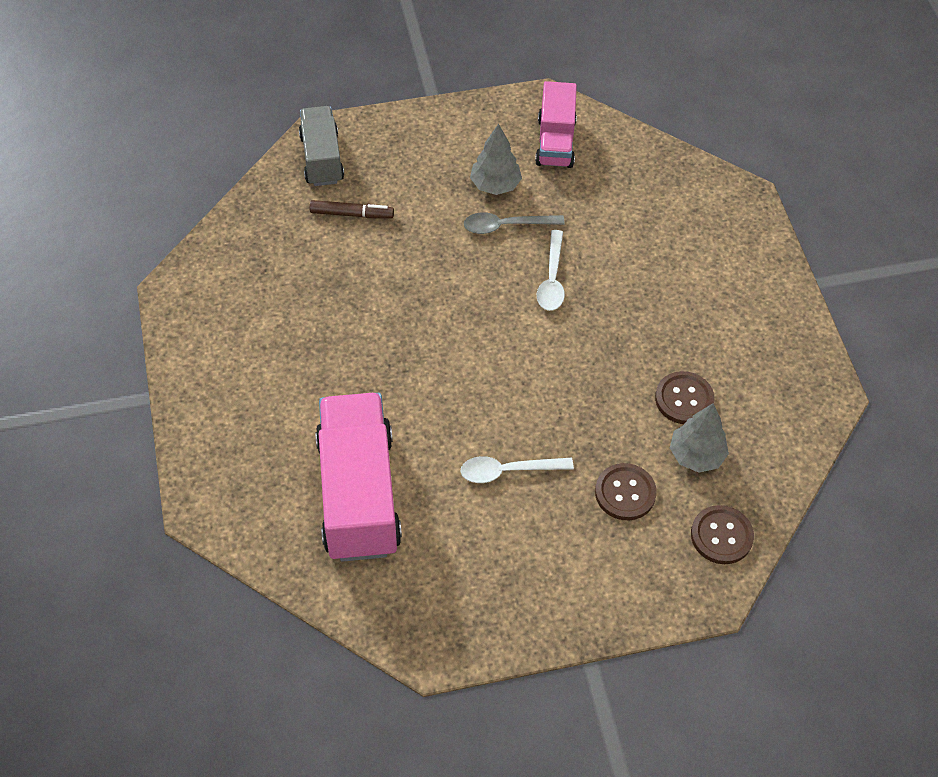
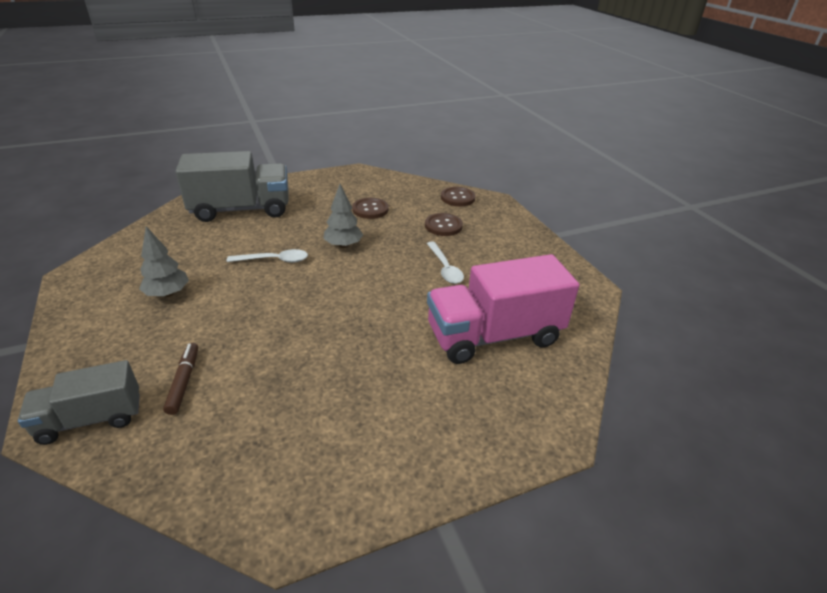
camera: 100 degrees left, 20 degrees down
(506, 226) = (216, 285): grey spoon -> none
(555, 142) = (127, 266): pink truck -> none
(690, 239) = (241, 209): none -> grey truck
(696, 455) = (409, 205): grey tree -> grey tree (343, 245)

